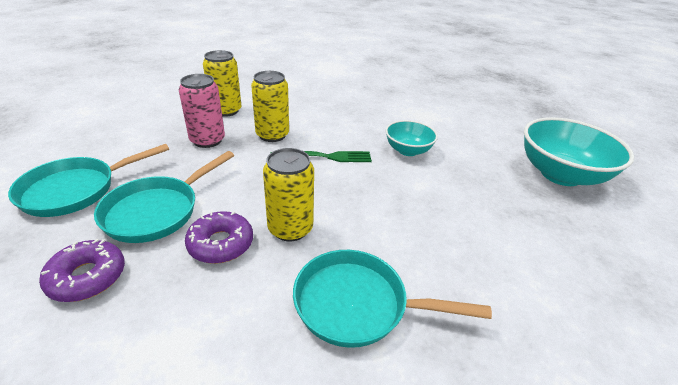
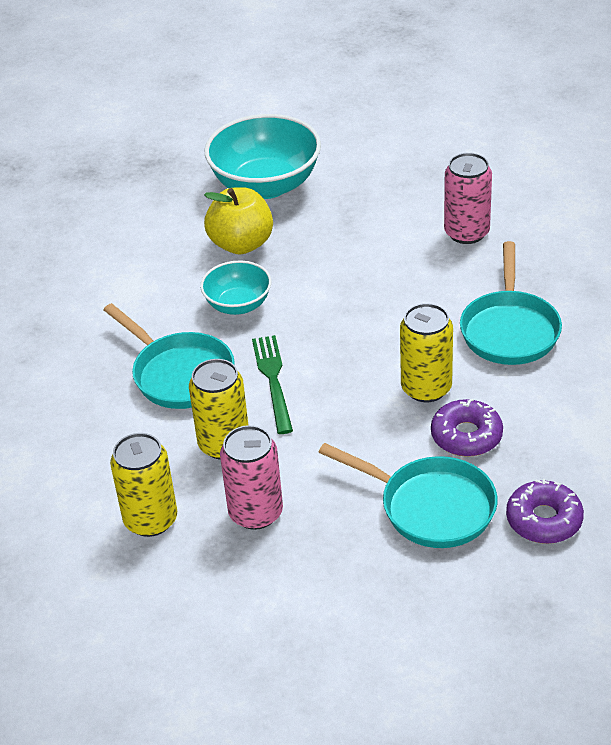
camera: 90 degrees left, 5 degrees up
(75, 190) = (414, 605): turquoise pan -> turquoise pan (179, 374)
(478, 157) = (241, 244): none -> yellow apple
(528, 297) = (466, 233): none -> pink can

